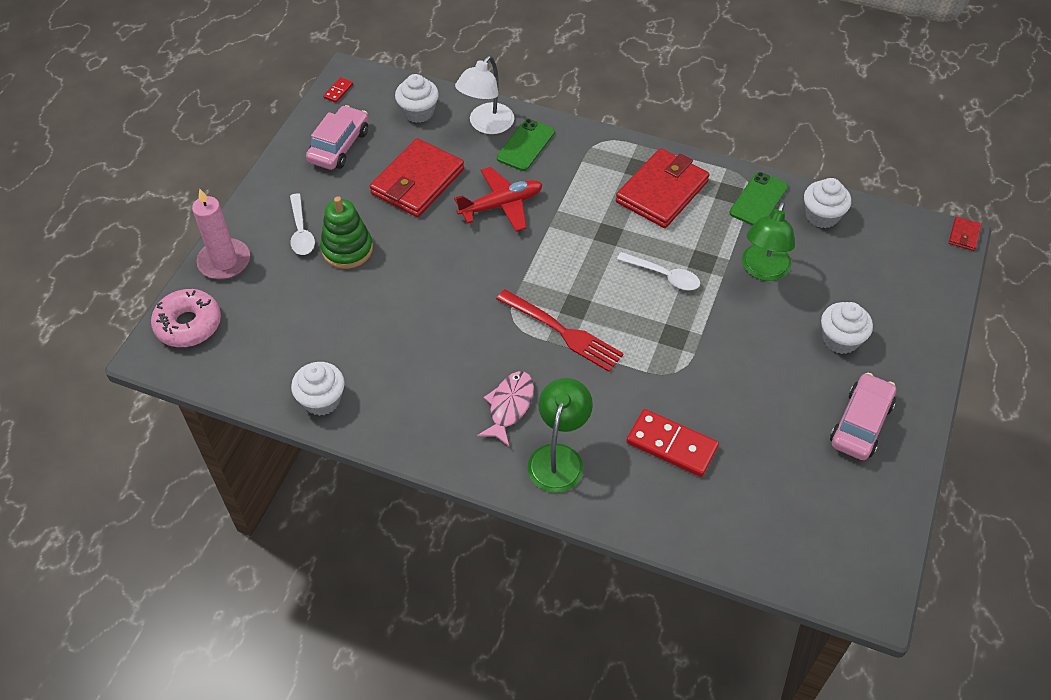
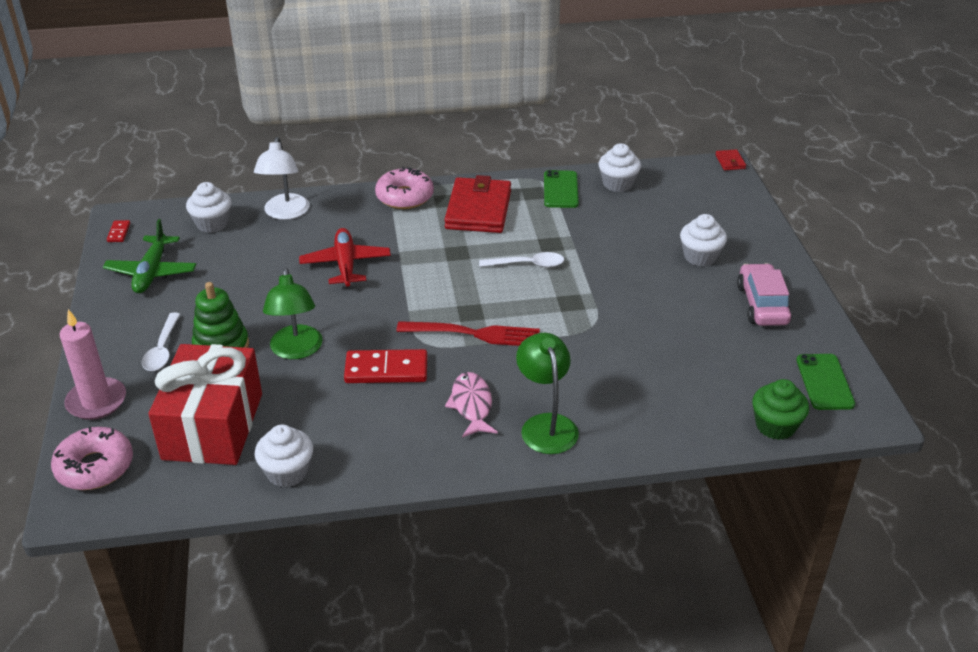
camera: 30 degrees left, 15 degrees down
(294, 327) = (213, 426): none -> red gift
(301, 231) = (162, 349): white spoon -> white spoon turned 45 degrees clockwise
(339, 146) = (151, 272): pink car -> green plane
(417, 181) = (252, 273): red wallet -> none
(501, 205) = (345, 264): red plane -> red plane turned 45 degrees counterclockwise
(526, 145) = (333, 216): green phone -> green phone (824, 382)
(603, 148) = (404, 197): none -> pink donut
(672, 445) = (632, 377): red domino -> red domino (386, 370)
(763, 270) = (603, 233): green lamp -> green lamp (296, 350)
(766, 563) = (775, 426): none -> green cupcake

